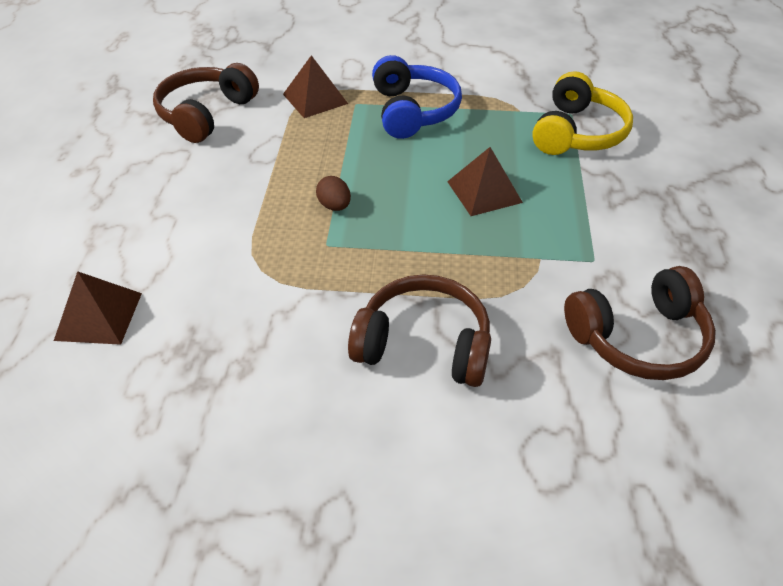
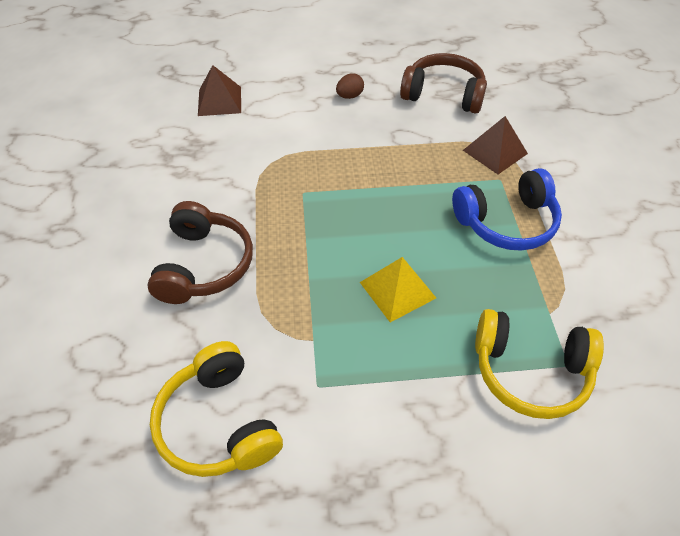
camera: 80 degrees right, 5 degrees up
(334, 206) = (350, 189): brown egg -> brown egg (349, 96)
(484, 192) = (397, 290): brown pyramid -> yellow pyramid
(638, 338) = (219, 423): brown headphones -> yellow headphones

